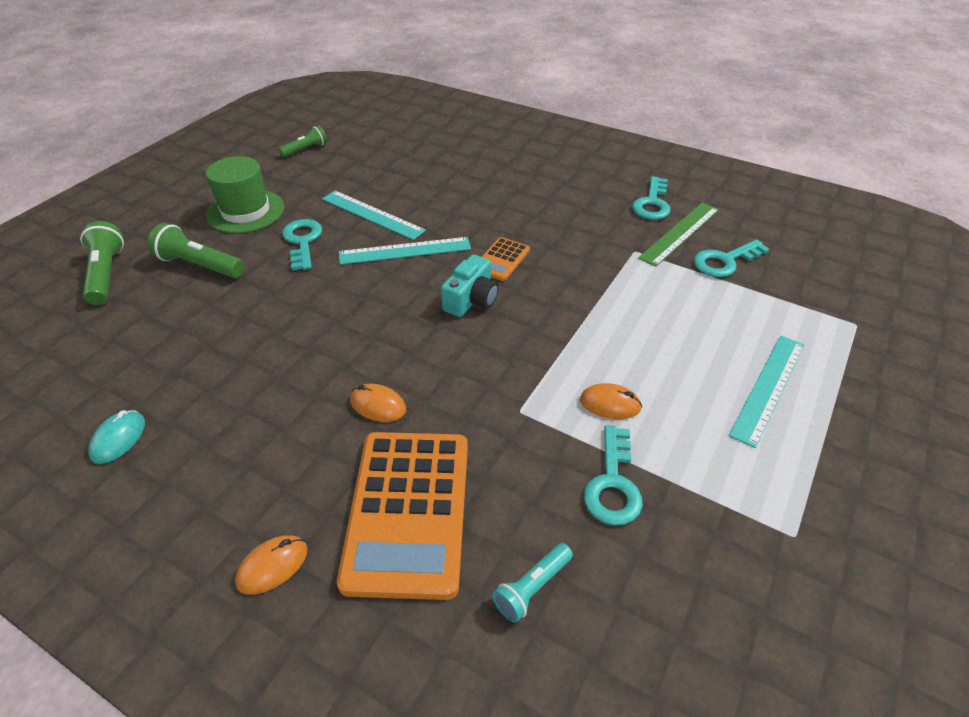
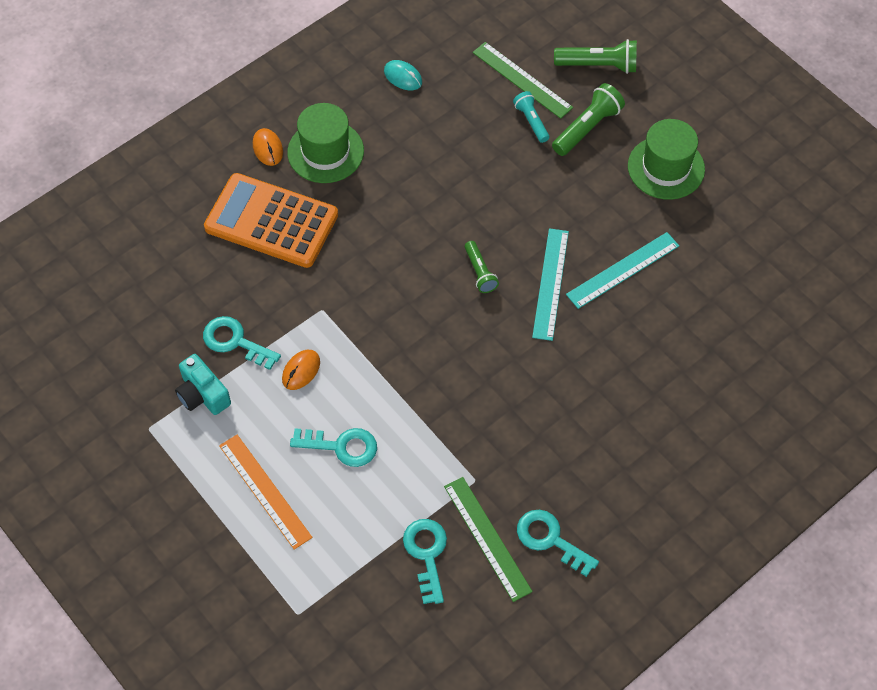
camera: 110 degrees right, 15 degrees up
(127, 326) = (522, 80): none -> green ruler
(267, 487) = (325, 152): none -> green hat
(303, 241) = (596, 206): turquoise key -> turquoise key (341, 446)
(306, 149) = (780, 233): green flashlight -> green flashlight (480, 272)
(378, 405) = (367, 223): orange mouse -> none
(471, 299) = (459, 316): turquoise camera -> turquoise camera (202, 394)
(501, 259) = (506, 358): orange calculator -> none
(532, 587) = (191, 270): turquoise flashlight -> turquoise flashlight (531, 121)
(768, 388) = (265, 491): turquoise ruler -> orange ruler

